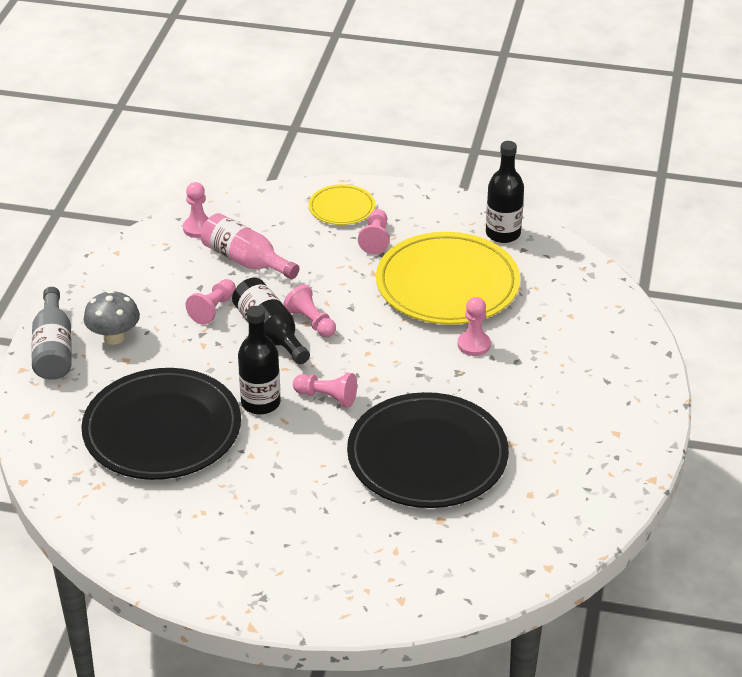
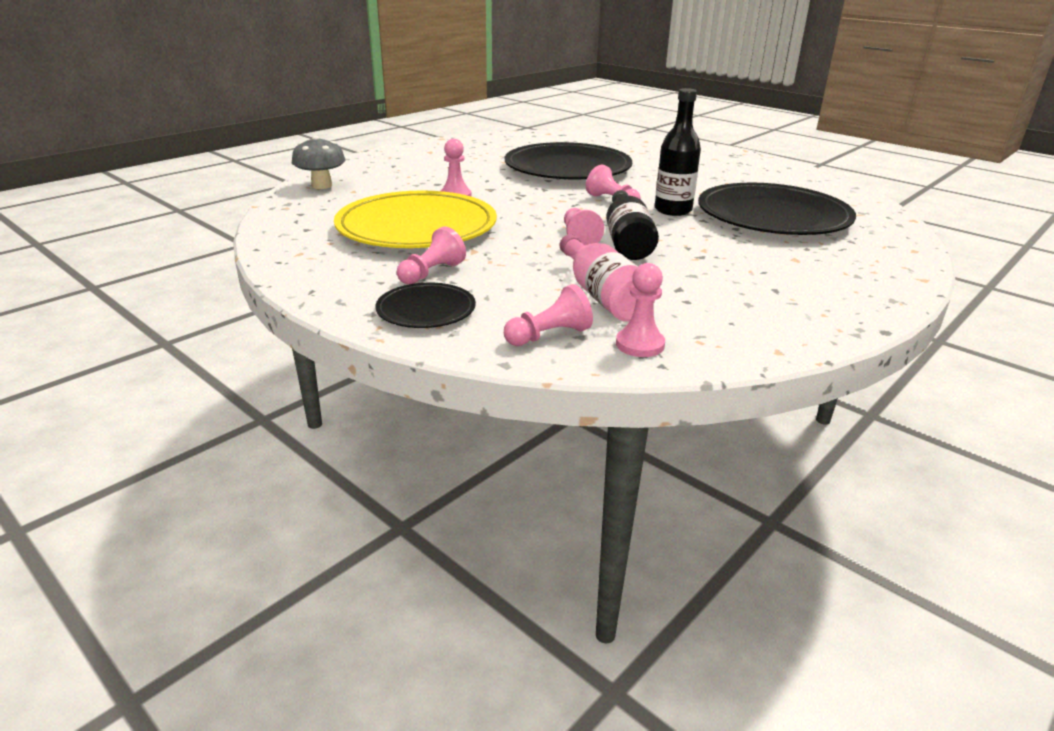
camera: 150 degrees left, 10 degrees down
(54, 349) = (883, 285): grey bottle -> none
(114, 337) = (805, 276): grey mushroom -> grey mushroom (322, 186)
(213, 309) = (675, 269): pink pawn -> pink pawn (549, 335)
(341, 208) = (426, 310): yellow plate -> black plate
(503, 234) = (300, 242): black bottle -> none

